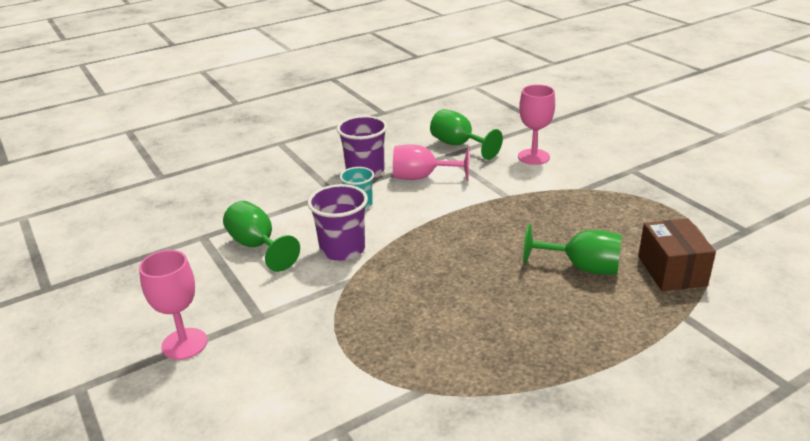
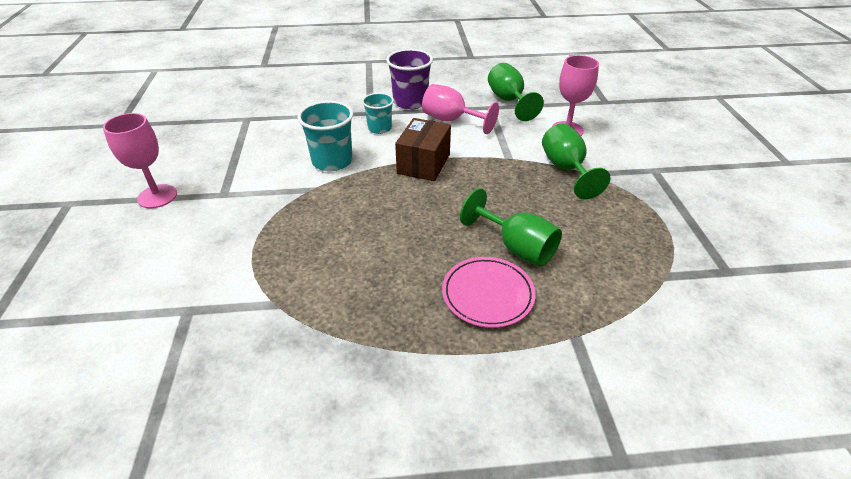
camera: 25 degrees right, 10 degrees up
(257, 246) = (275, 138): green goblet -> green goblet (566, 169)
(342, 249) = (332, 161): purple cup -> turquoise cup
(593, 312) = (487, 294): none -> pink plate
(671, 271) = (603, 284): brown box -> brown box (423, 164)

